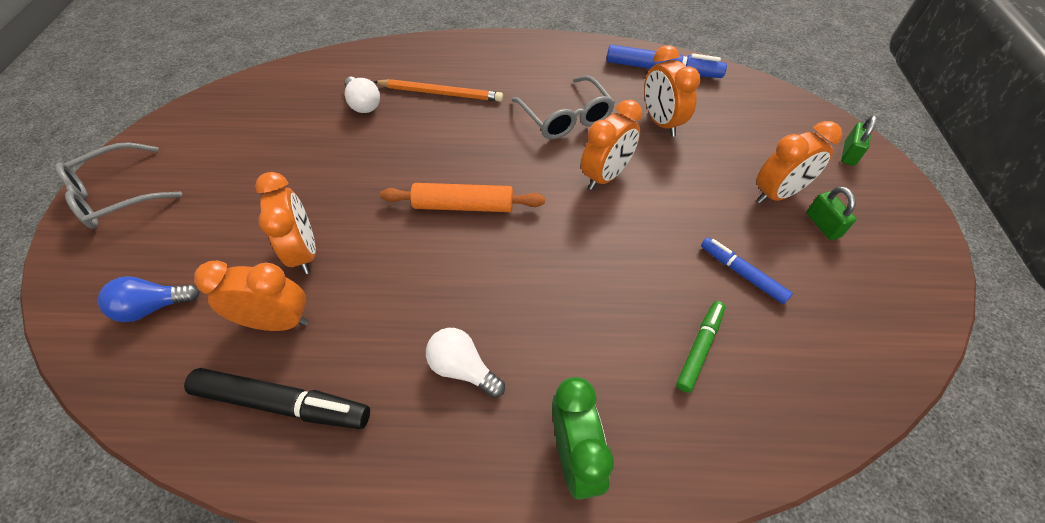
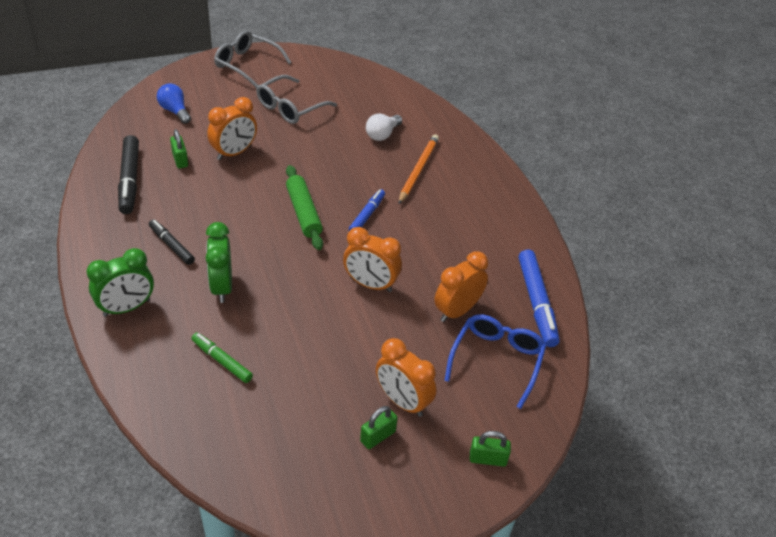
camera: 65 degrees right, 10 degrees down
(278, 322) = (180, 160): orange clock -> green padlock
(440, 93) = (418, 170): orange pencil -> orange pencil turned 150 degrees counterclockwise
(463, 206) = (303, 213): orange rolling pin -> green rolling pin
(463, 368) = (171, 245): white light bulb -> black marker
(566, 118) = (429, 248): grey glasses -> grey glasses (290, 108)
(567, 321) = (222, 287): none -> green clock
(699, 348) = (222, 361): green marker -> green marker turned 150 degrees counterclockwise
(730, 114) = (496, 360): none -> blue glasses
(742, 273) = (300, 381): blue marker -> blue marker (367, 215)

